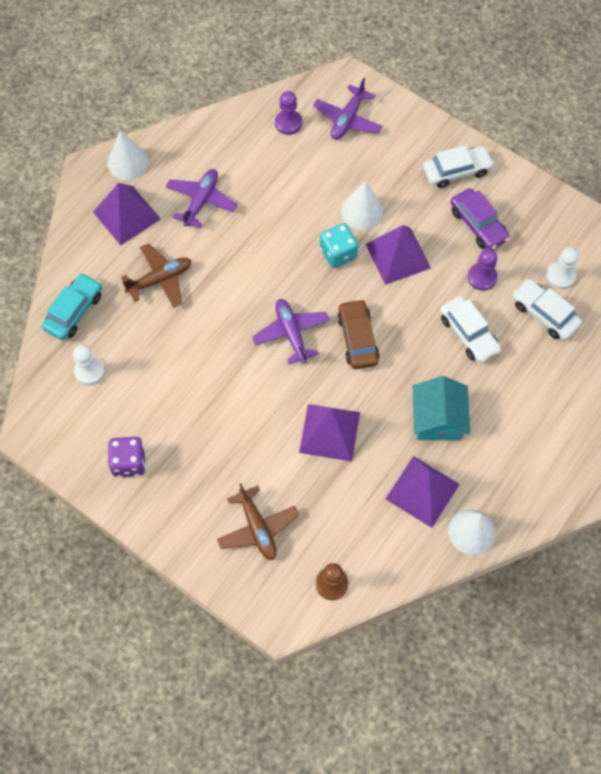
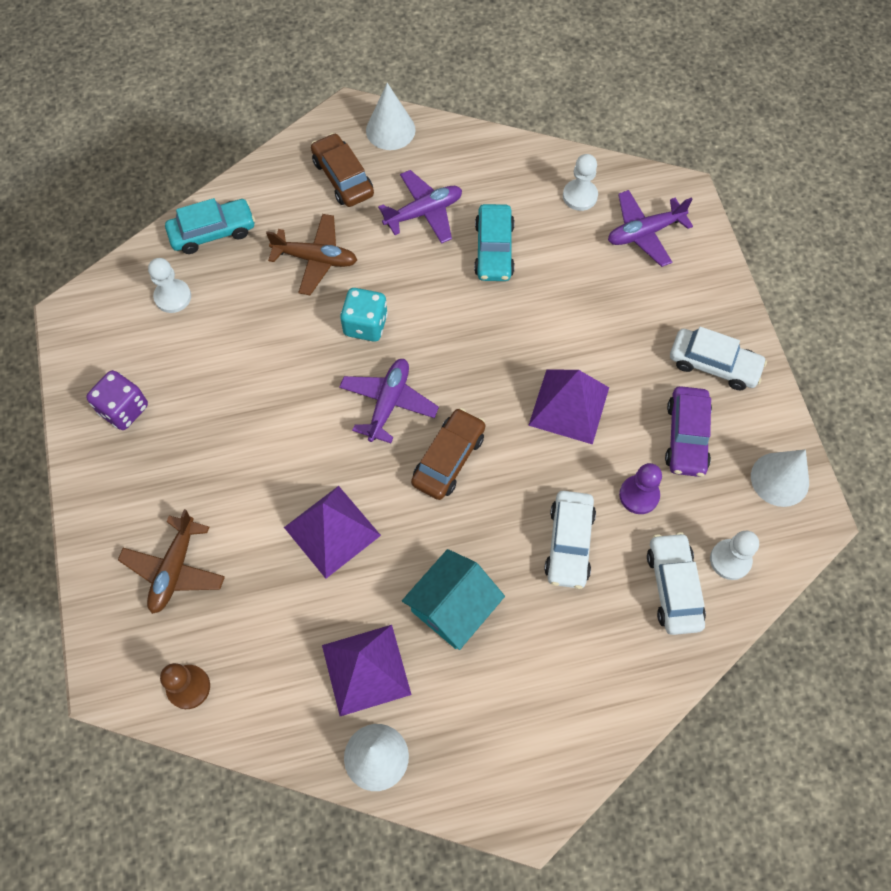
camera: 40 degrees right, 0 degrees up
(126, 215) = (343, 178): purple pyramid -> brown car
(267, 194) = (494, 250): none -> turquoise car
(288, 123) = (580, 196): purple pawn -> white pawn
(338, 253) = (509, 359): turquoise dice -> turquoise dice (365, 325)
(362, 211) = (573, 334): white cone -> white cone (779, 479)

